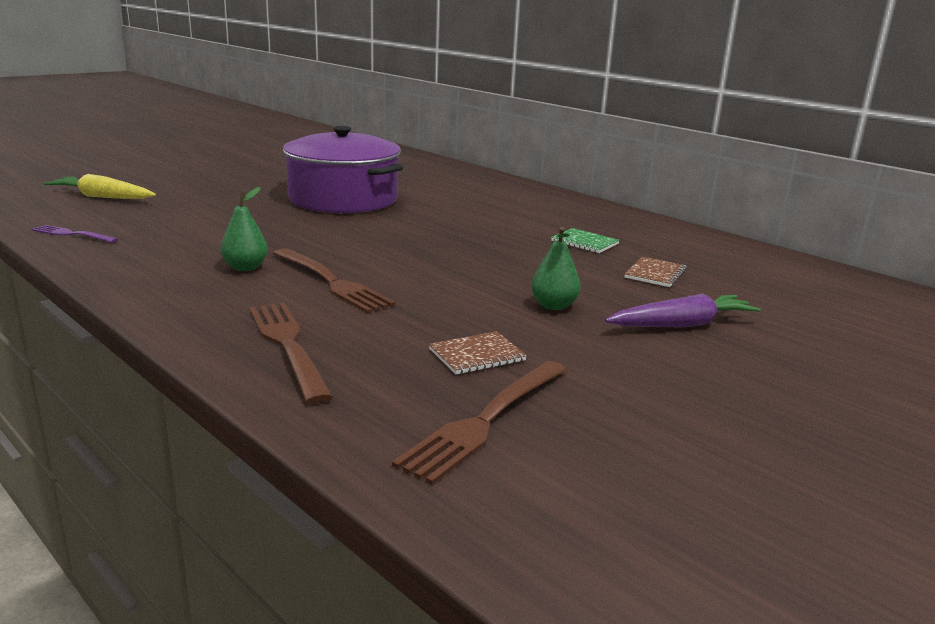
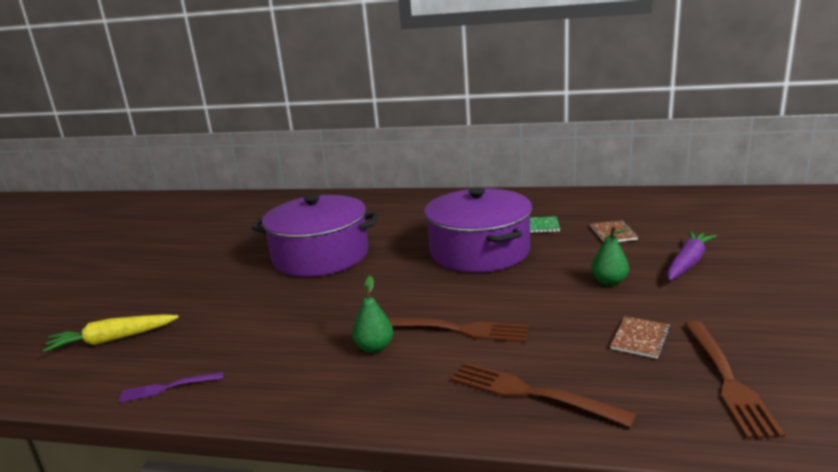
camera: 30 degrees left, 0 degrees up
(482, 241) = (479, 251): none -> purple pot

